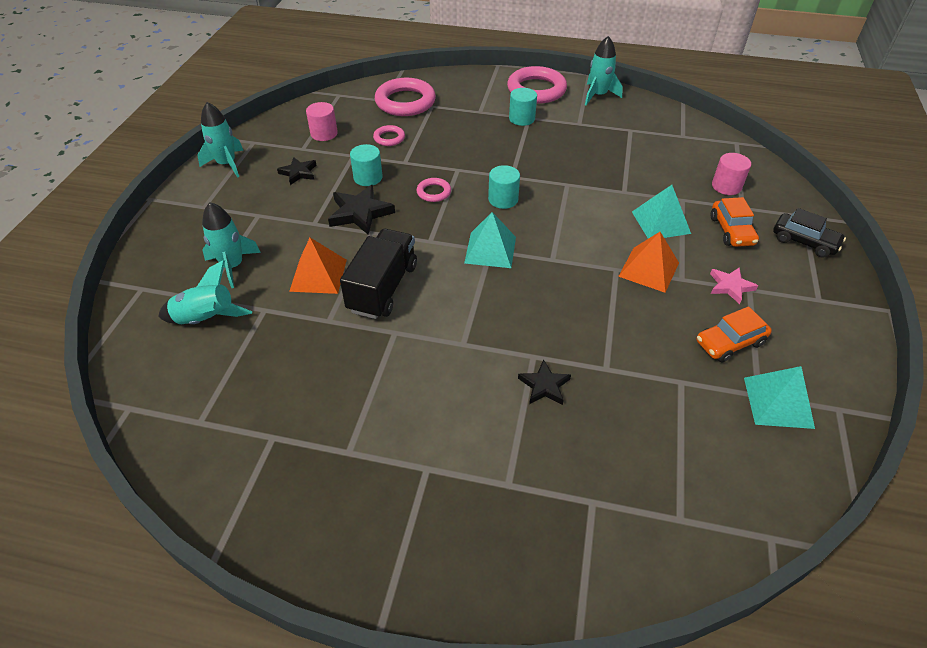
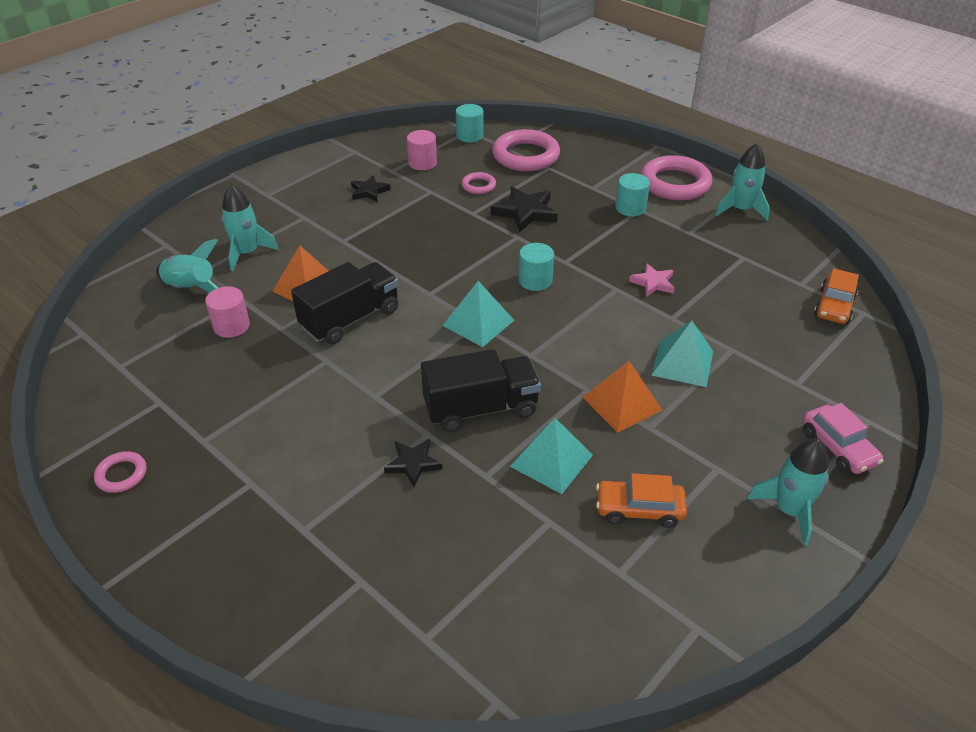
camera: 30 degrees right, 5 degrees down
(227, 164) = (316, 164): turquoise rocket -> turquoise rocket (789, 510)
(360, 213) = (390, 246): black star -> black star (525, 212)
(368, 177) = (426, 216): turquoise cylinder -> turquoise cylinder (469, 136)
(434, 192) = (474, 250): pink ring -> pink ring (121, 475)
(554, 317) = (481, 409): none -> black truck
(726, 186) = (800, 354): pink cylinder -> pink cylinder (231, 326)
(730, 286) = (697, 456): pink star -> pink star (653, 283)
(731, 231) = (757, 402): orange car -> orange car (834, 306)
(778, 402) = (633, 589): turquoise pyramid -> turquoise pyramid (551, 460)
(804, 241) = (838, 447): black car -> pink car

